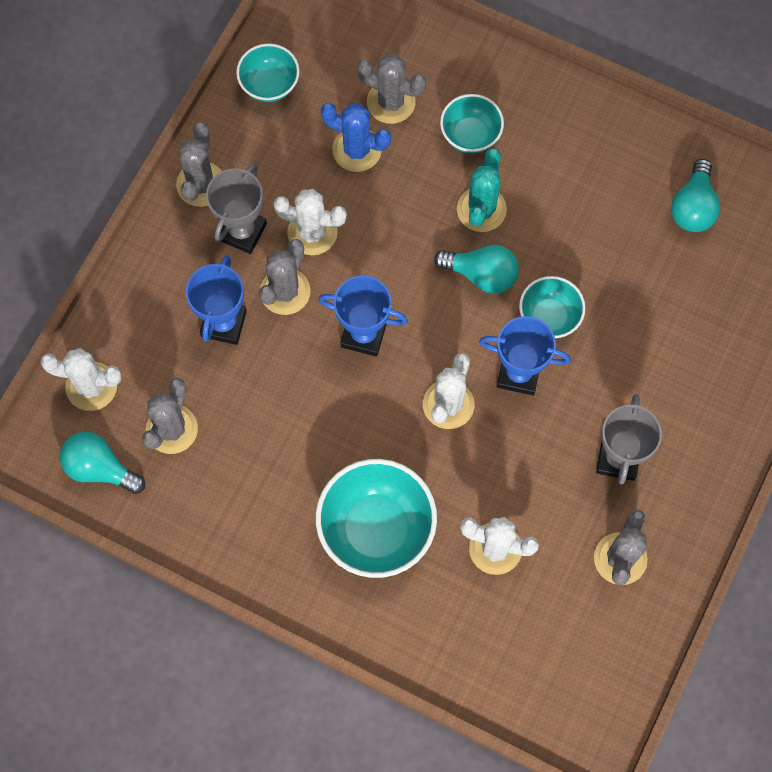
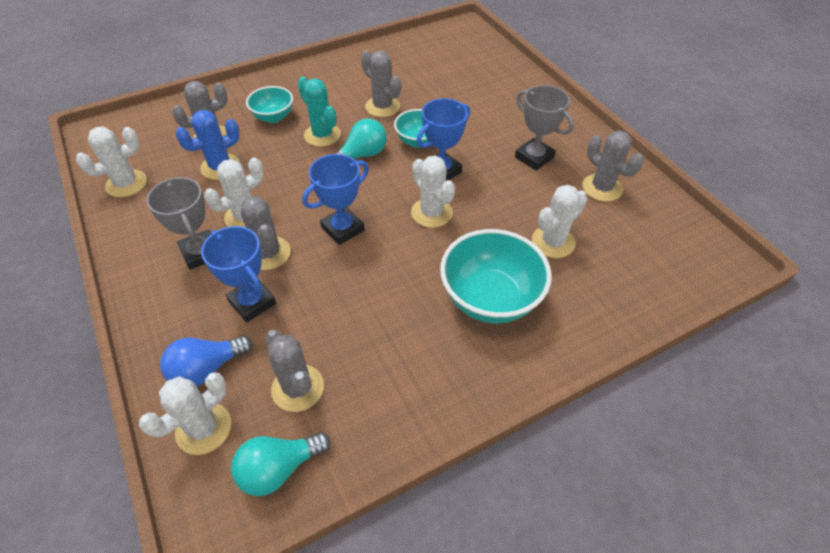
camera: 55 degrees left, 20 degrees down
(138, 343) = (206, 369): none -> blue light bulb
(201, 184) = (140, 256): grey cactus -> grey cactus (382, 107)
(269, 85) = (126, 184): turquoise bowl -> white cactus
(693, 207) = (410, 63): turquoise light bulb -> none

